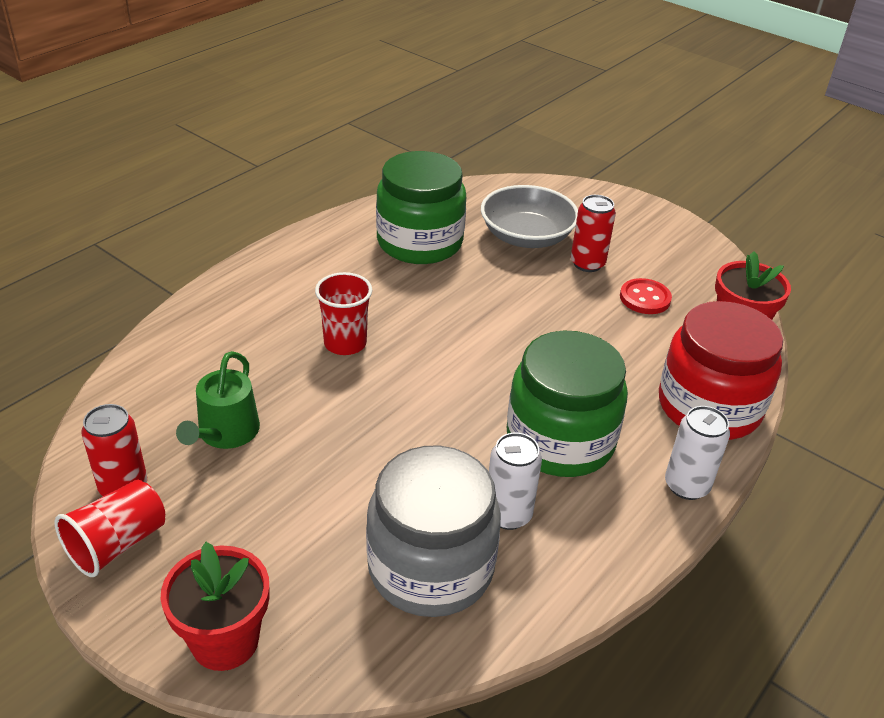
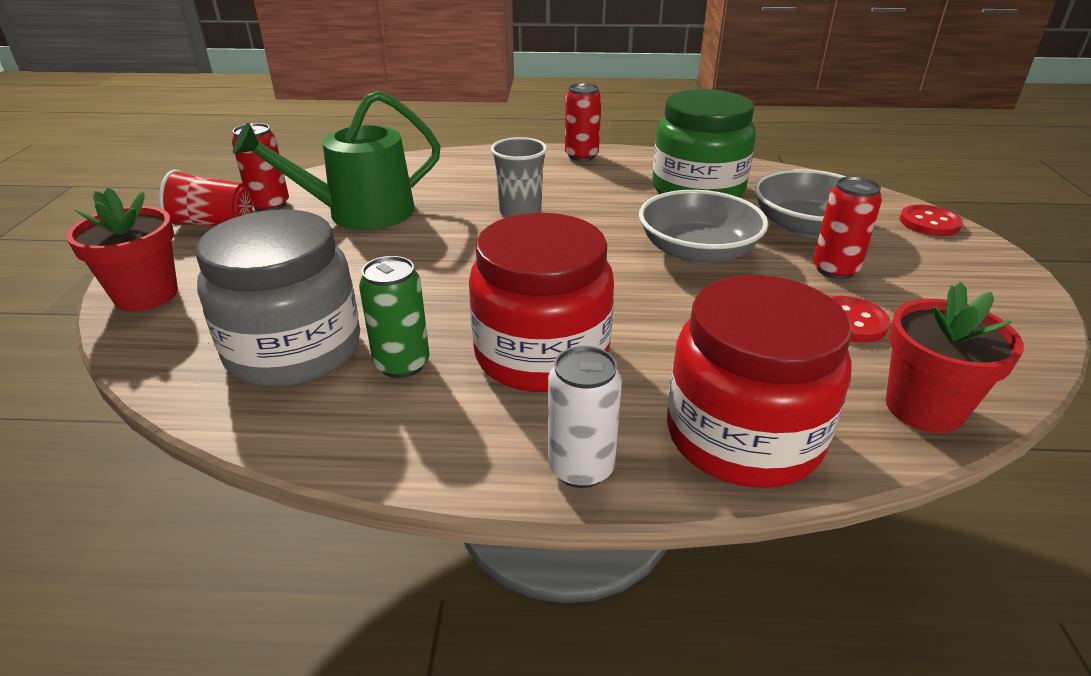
camera: 55 degrees right, 5 degrees down
(225, 433) = (360, 213): green watering can -> green watering can, size x1.55
(283, 256) = (581, 156): none -> red can
(345, 343) = (520, 212): red cup -> grey cup
(506, 299) = (697, 251): none -> grey bowl
(508, 514) = (402, 364): white can -> green can
(560, 441) = (541, 354): green jar -> red jar
(575, 193) = (929, 223): none -> red button

